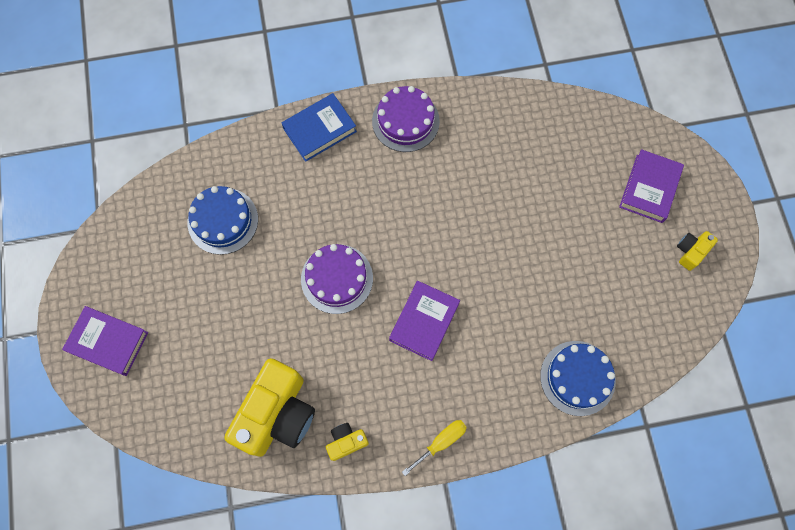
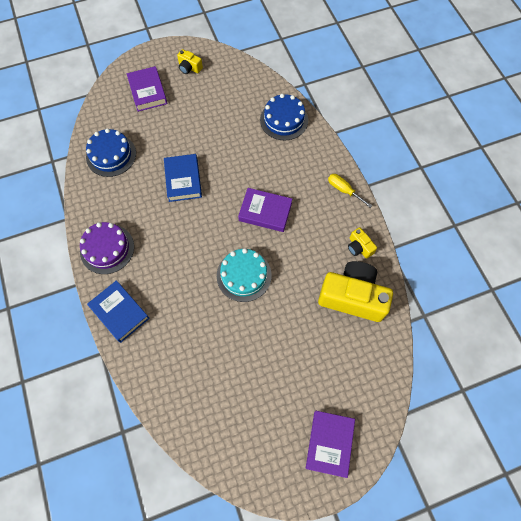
camera: 100 degrees left, 5 degrees down
(223, 221) = (210, 373): blue cake -> blue cake (111, 155)
(337, 278) = (244, 275): purple cake -> turquoise cake
(491, 220) = (183, 180): none -> blue book
(649, 188) = (148, 91): purple book -> purple book turned 60 degrees clockwise

